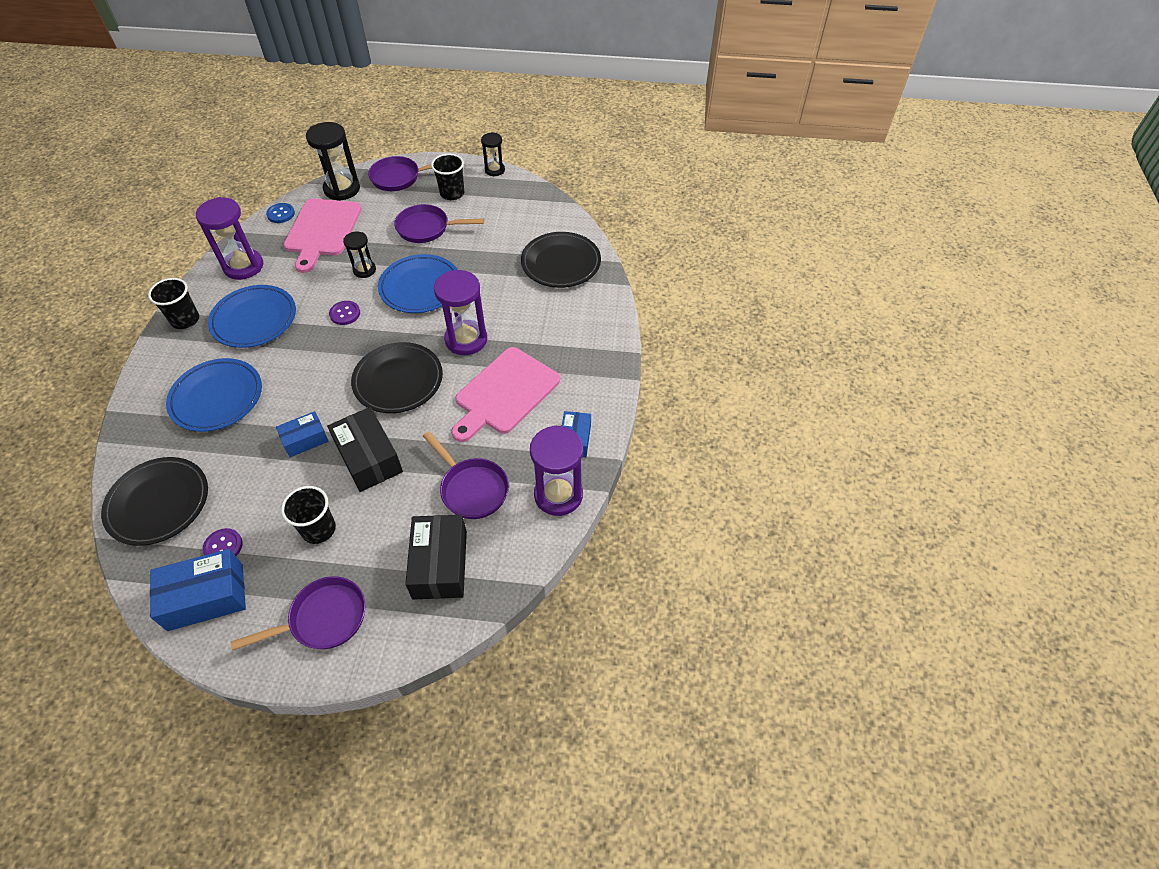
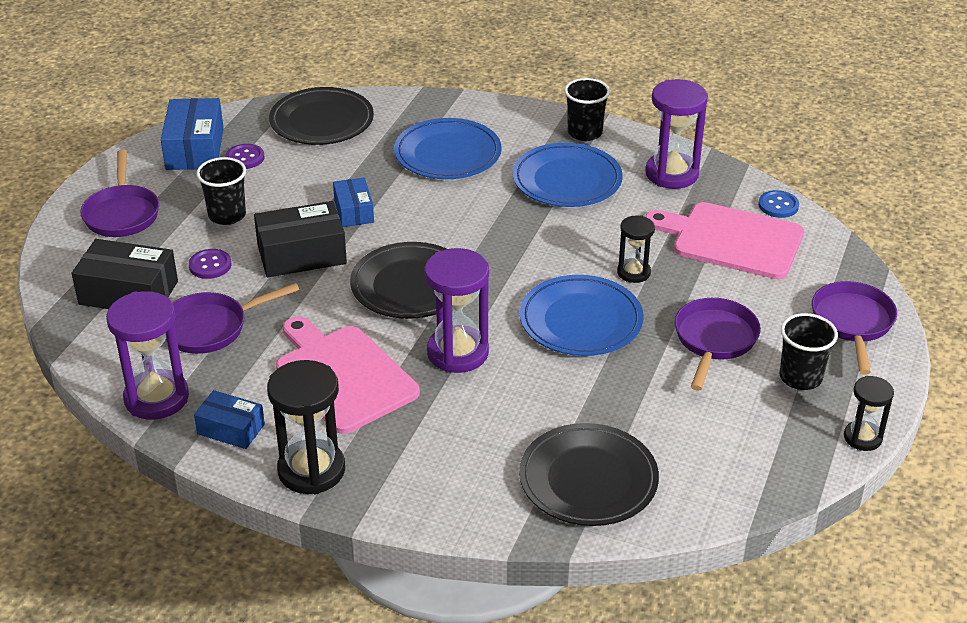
camera: 105 degrees right, 15 degrees down
(342, 189) = (830, 263): black hourglass -> black hourglass (311, 470)
(345, 314) = (550, 250): purple button -> purple button (210, 265)

